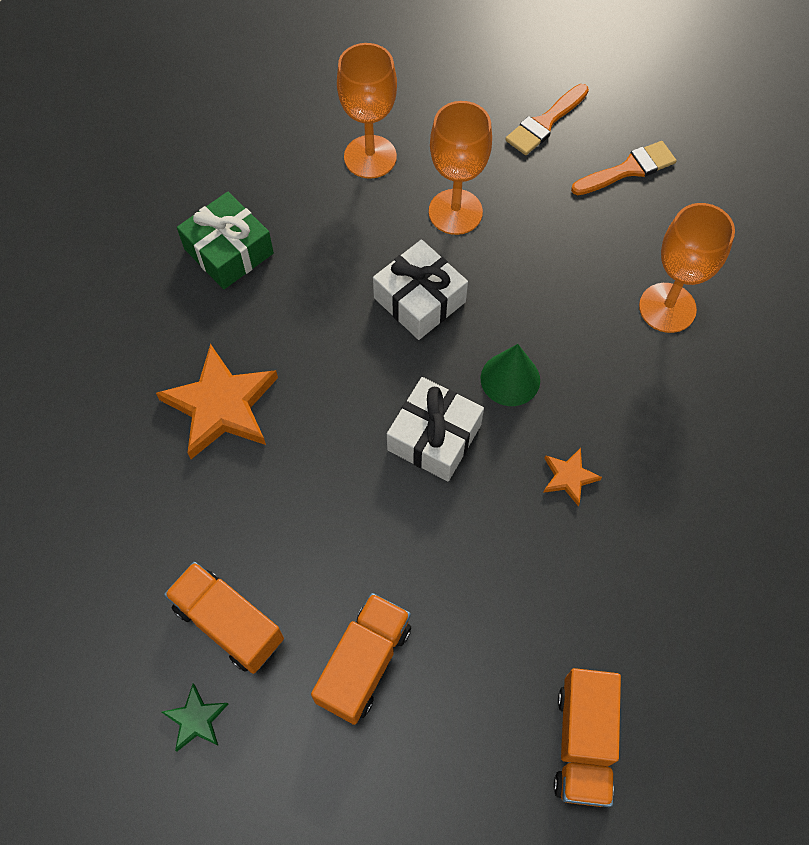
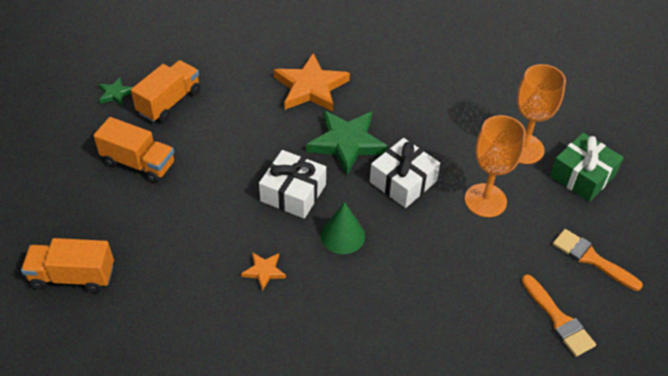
camera: 85 degrees right, 15 degrees down
(229, 251) = (426, 81): green gift -> green gift (582, 176)
(343, 363) = (347, 143): none -> green star
(667, 308) = (420, 343): orange goblet -> none

